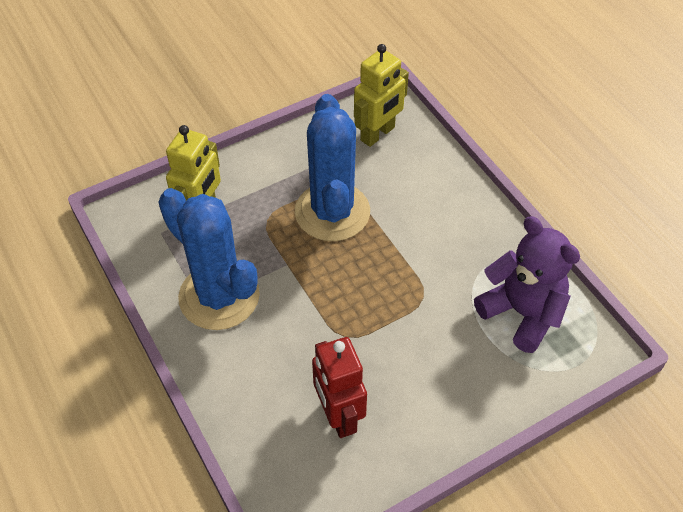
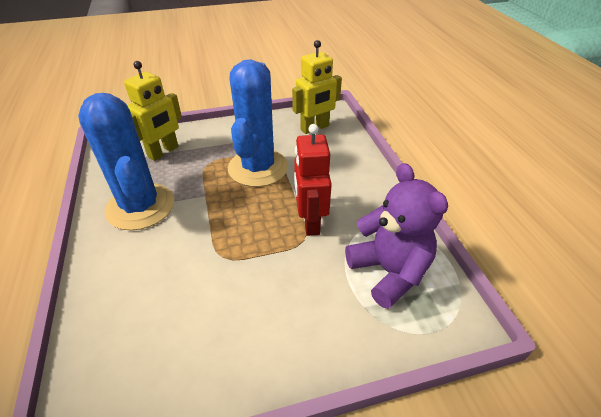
camera: 15 degrees right, 10 degrees down
(338, 416) = (180, 324): red robot -> red robot (310, 222)

